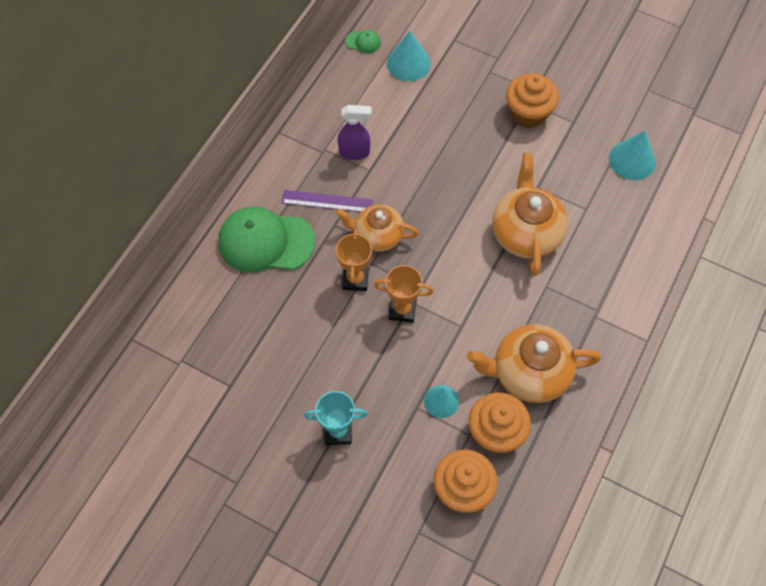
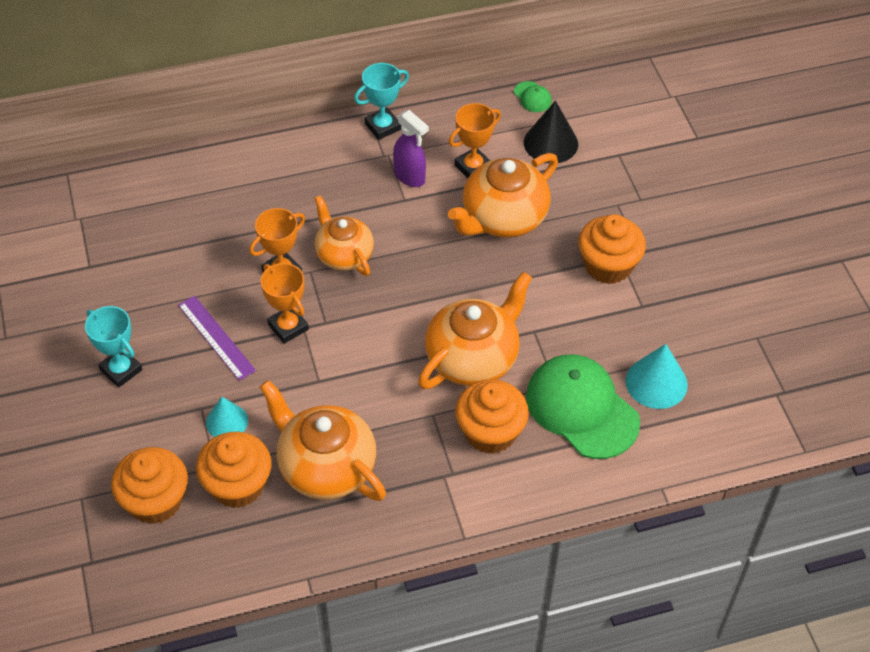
camera: 45 degrees right, 10 degrees down
(265, 242) = (250, 186): green cap -> green cap (581, 408)
(298, 133) = (382, 126): none -> turquoise trophy
(327, 201) = (337, 196): purple ruler -> purple ruler (216, 337)
(383, 115) = (473, 167): none -> orange trophy
(408, 63) = (550, 143): turquoise cone -> black cone
(439, 133) = (502, 218): none -> orange teapot
(587, 267) = (490, 432): none -> orange cupcake

